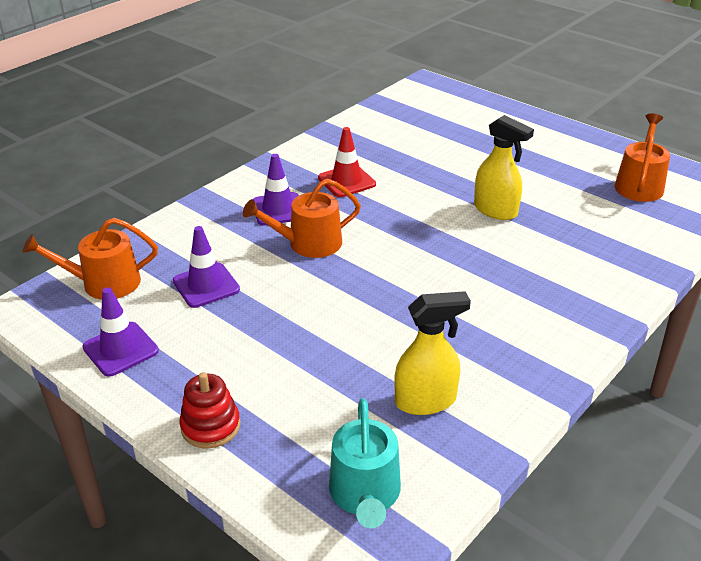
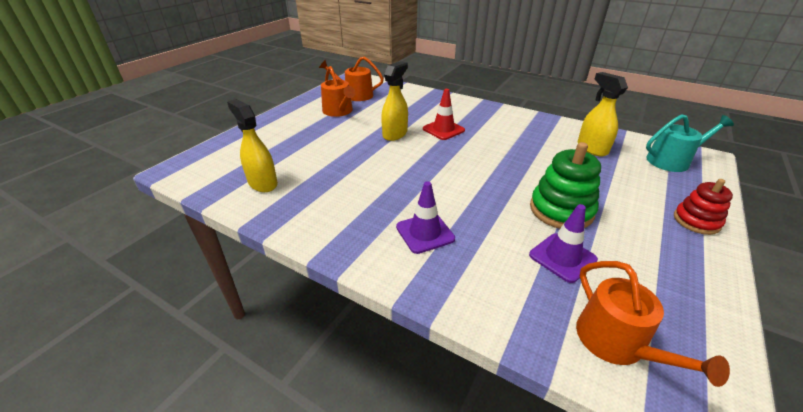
camera: 100 degrees left, 0 degrees up
(120, 349) = (685, 294): purple traffic cone -> none
(279, 310) = (561, 210): none -> green stacking toy
(308, 243) = (470, 207): orange watering can -> orange watering can (339, 111)
(346, 181) = (367, 198): red traffic cone -> red traffic cone (443, 129)
(392, 126) = (262, 183): none -> yellow spray bottle

